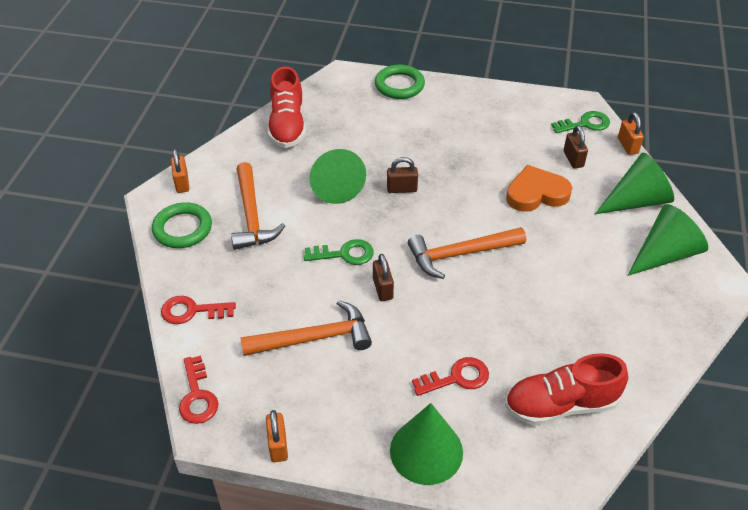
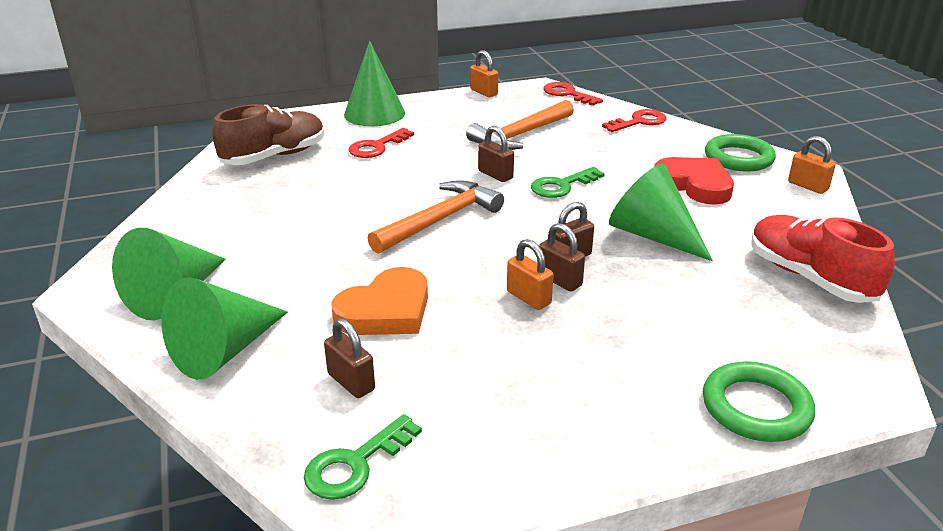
camera: 150 degrees right, 15 degrees down
(252, 215) = (694, 185): orange hammer -> red heart
(423, 175) = (559, 280): none -> brown padlock
(561, 405) = (274, 156): red shoe -> brown shoe
(627, 146) = (255, 446): orange padlock -> orange padlock (528, 298)

